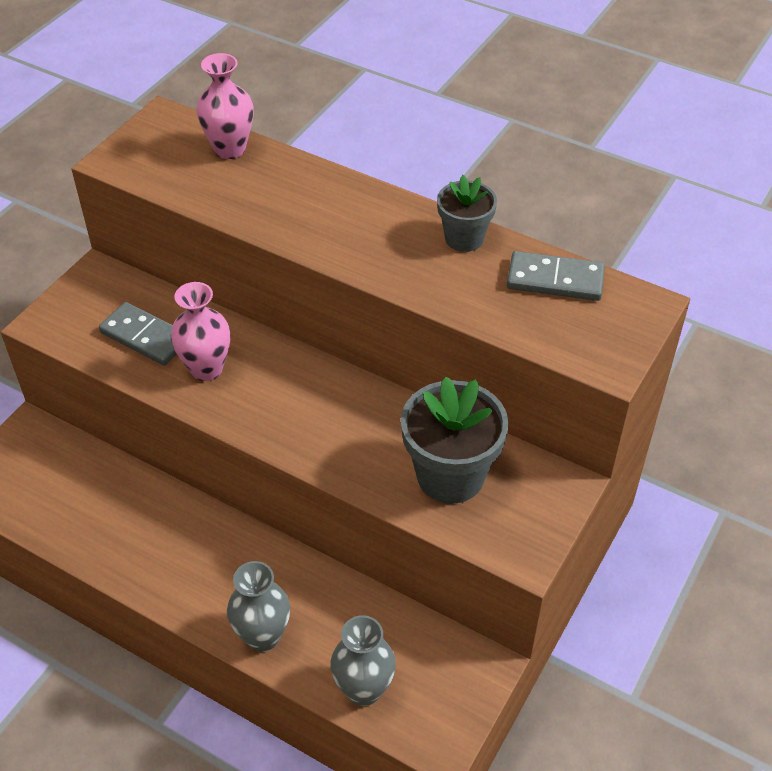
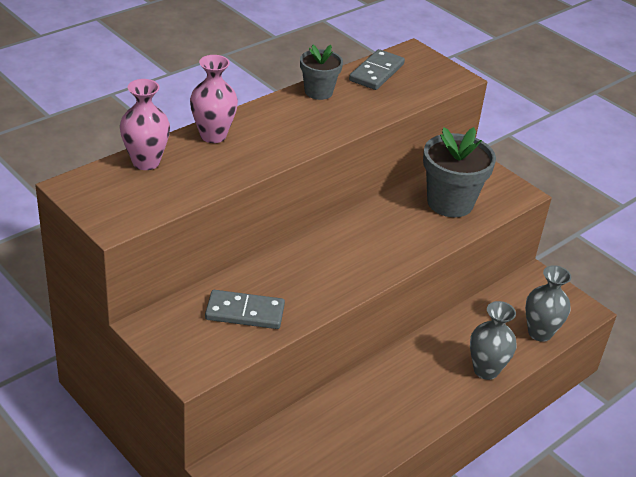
camera: 75 degrees left, 10 degrees down
(145, 336) = (245, 312): grey domino -> grey domino turned 45 degrees clockwise
(206, 368) = (299, 287): pink vase -> pink vase (213, 135)

